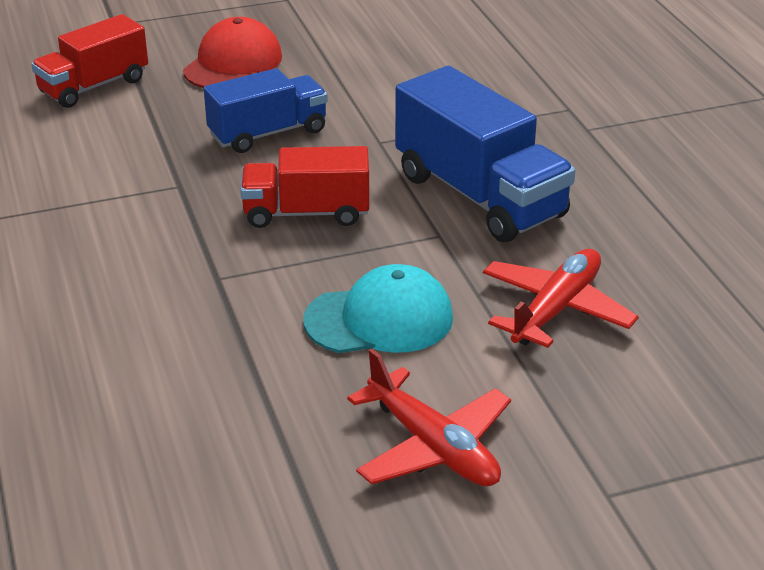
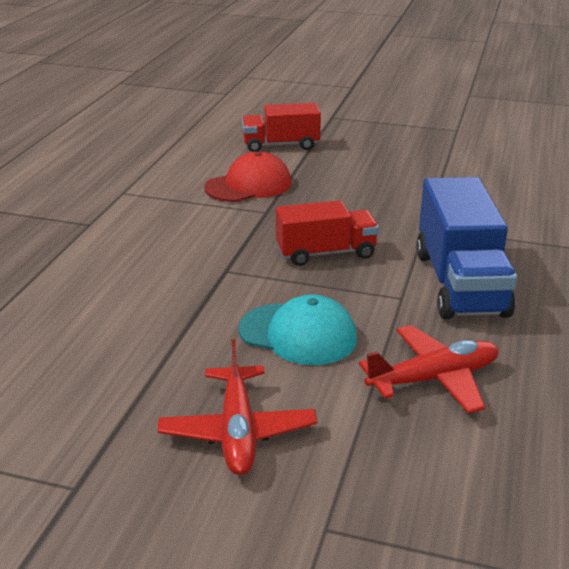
camera: 35 degrees right, 5 degrees down
(233, 63) = (379, 156): red cap -> red cap (248, 185)
(268, 133) = (355, 200): blue truck -> none
(306, 213) = (326, 253): red truck -> red truck turned 135 degrees clockwise

